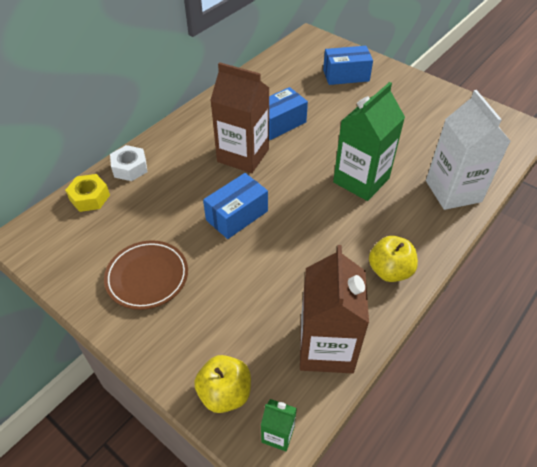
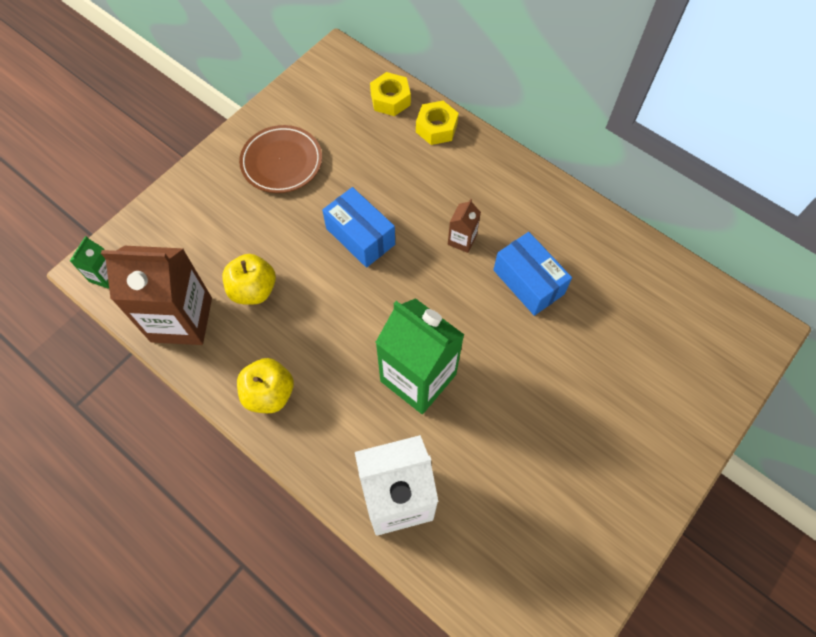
camera: 90 degrees right, 15 degrees up
(130, 168) = (436, 128): white nut -> yellow nut
(225, 393) = (149, 234): yellow apple -> yellow apple (253, 290)
(243, 155) = (462, 240): brown carton -> brown carton, size x0.45
(346, 75) = (658, 379): blue box -> none

